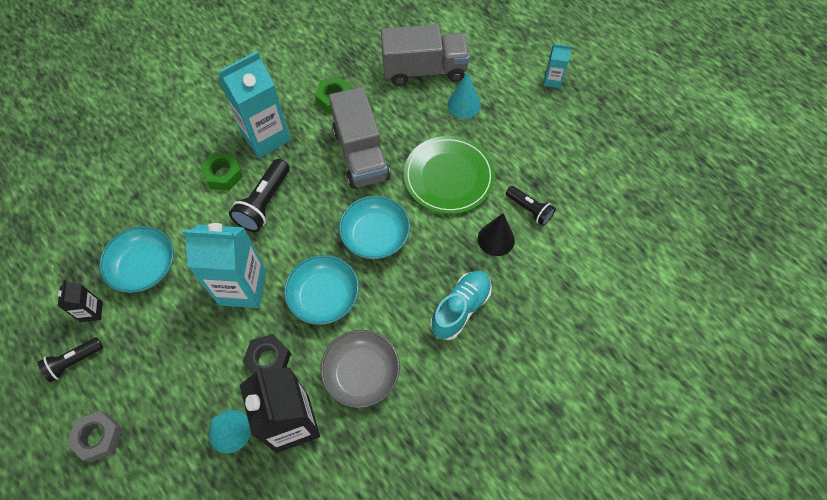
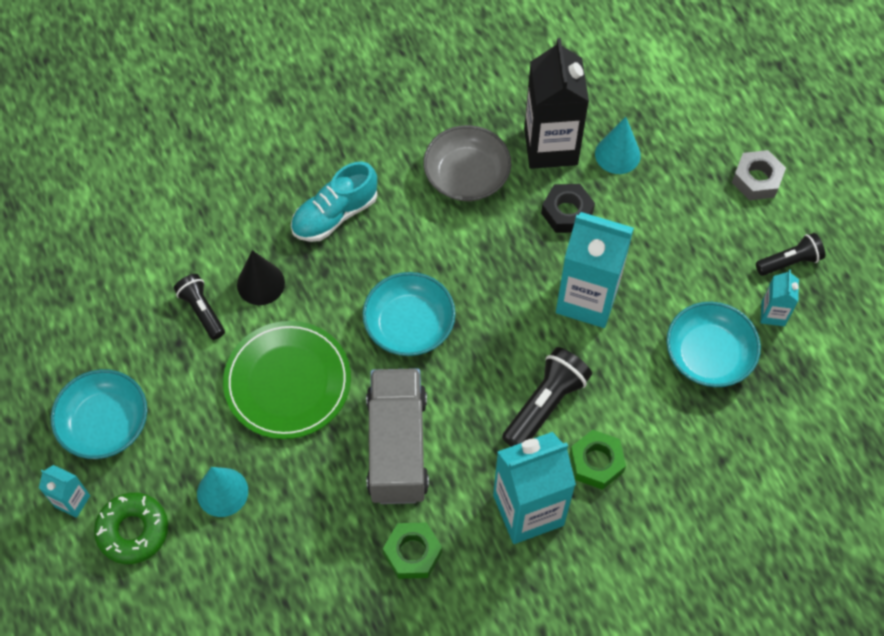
camera: 165 degrees left, 0 degrees up
(91, 311) = (773, 314): black carton -> turquoise carton
(324, 296) = (490, 265): turquoise bowl -> turquoise bowl (105, 423)
(424, 70) = (258, 572): grey truck -> none
(508, 74) = (133, 531): none -> green donut

